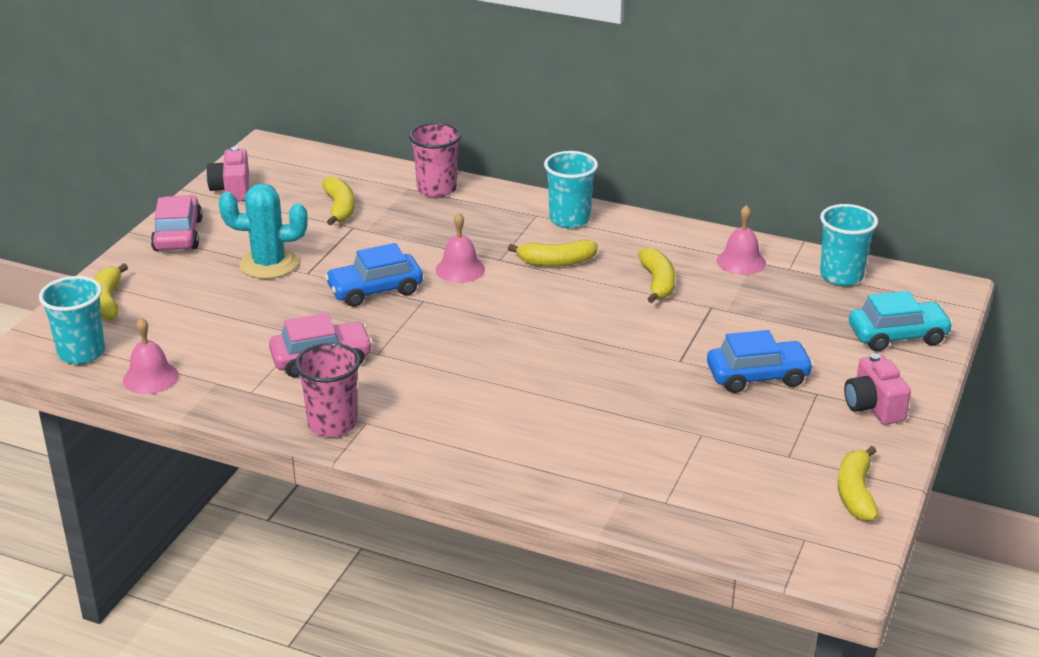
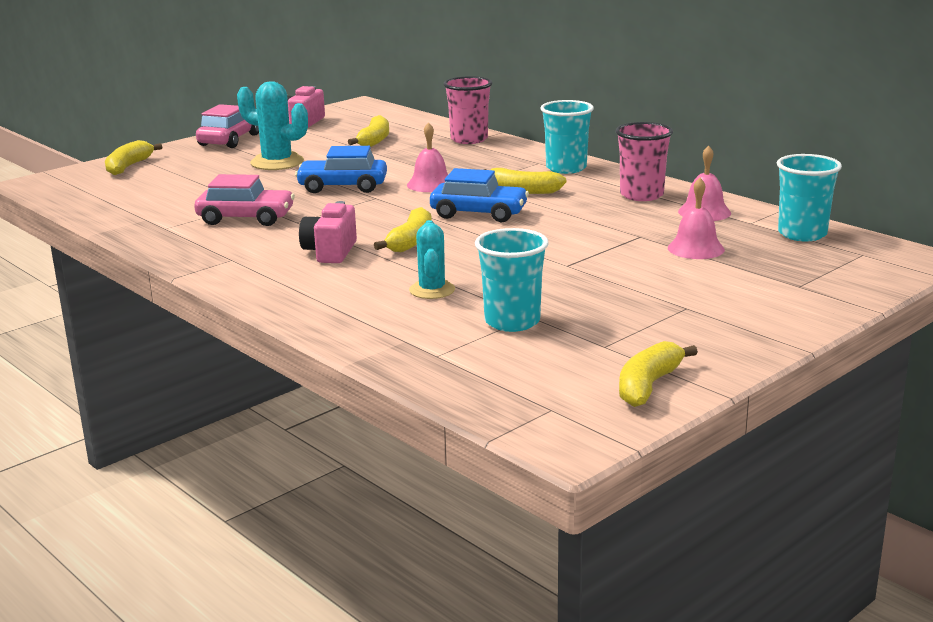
camera: 25 degrees right, 10 degrees down
(81, 352) = (72, 189): turquoise cup -> turquoise cup (512, 321)
(150, 377) = (101, 209): pink bell -> pink bell (696, 248)
(332, 423) = (203, 255): pink cup -> pink cup (641, 195)
(592, 421) = (432, 290): none -> turquoise cactus
(657, 283) = (604, 215): yellow banana -> yellow banana (411, 241)
(758, 376) = (635, 286): blue car -> blue car (479, 213)
(873, 407) = (739, 326): pink camera -> pink camera (330, 252)
(897, 336) = (822, 282): turquoise car -> none

